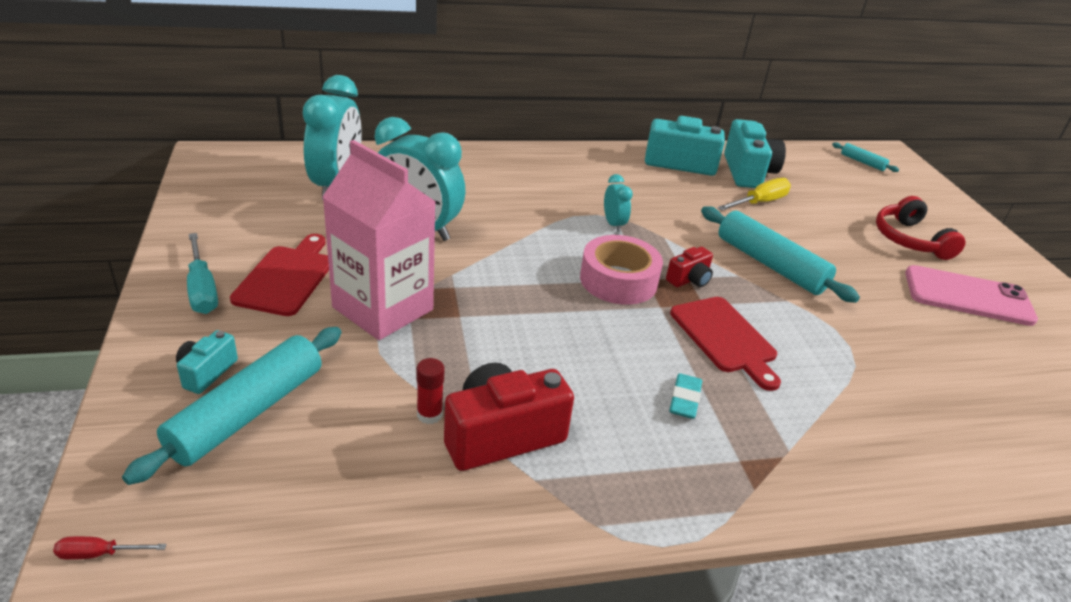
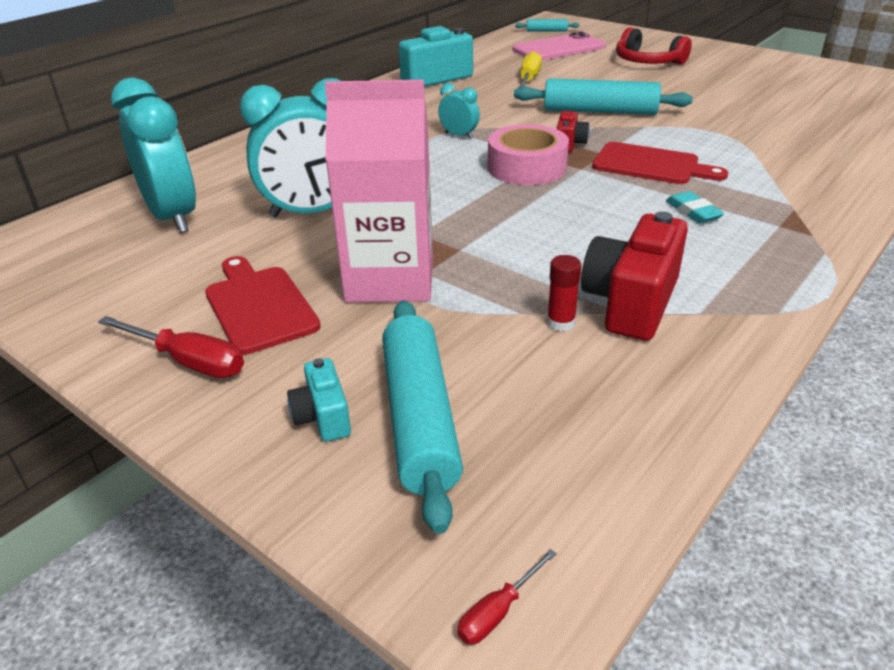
camera: 35 degrees left, 0 degrees up
(202, 289) = (188, 361): turquoise screwdriver -> red screwdriver
(747, 172) = (489, 65): turquoise camera -> none
(968, 296) = (726, 77): pink phone -> pink phone (558, 48)

